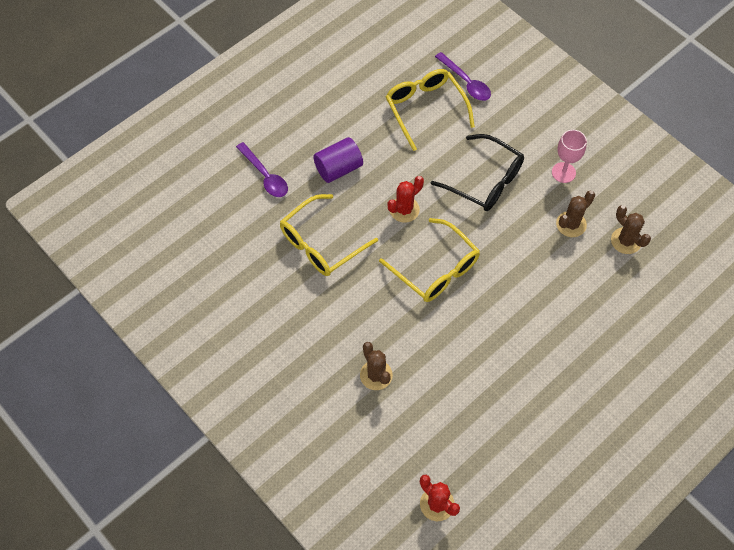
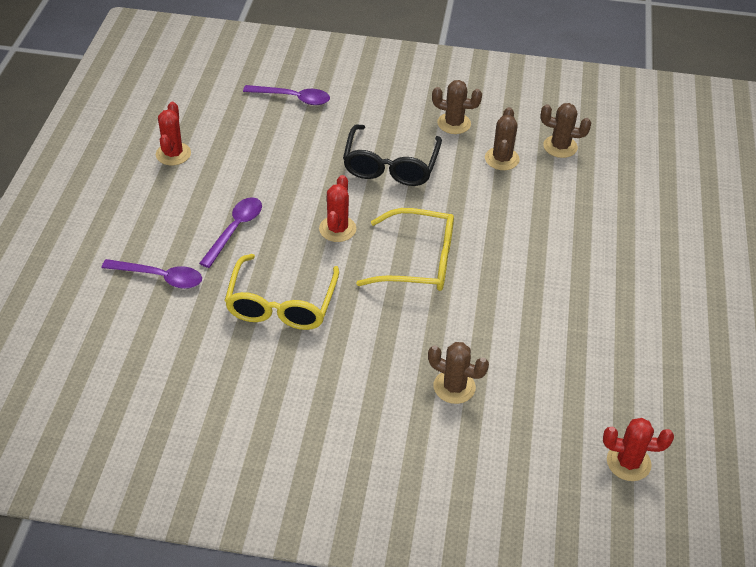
camera: 40 degrees left, 15 degrees down
(338, 168) = (235, 230): purple cylinder -> purple spoon
(347, 83) = (173, 154): none -> red cactus
(425, 109) = (275, 137): yellow glasses -> none
(485, 181) = (390, 165): black glasses -> black glasses turned 105 degrees clockwise
(563, 172) = (454, 123): pink goblet -> brown cactus

